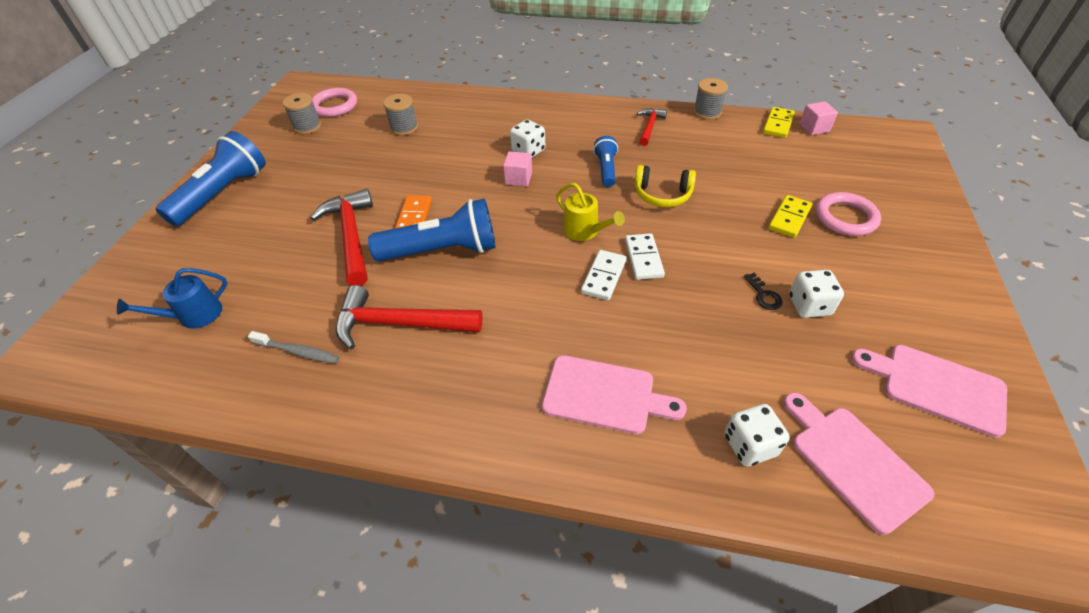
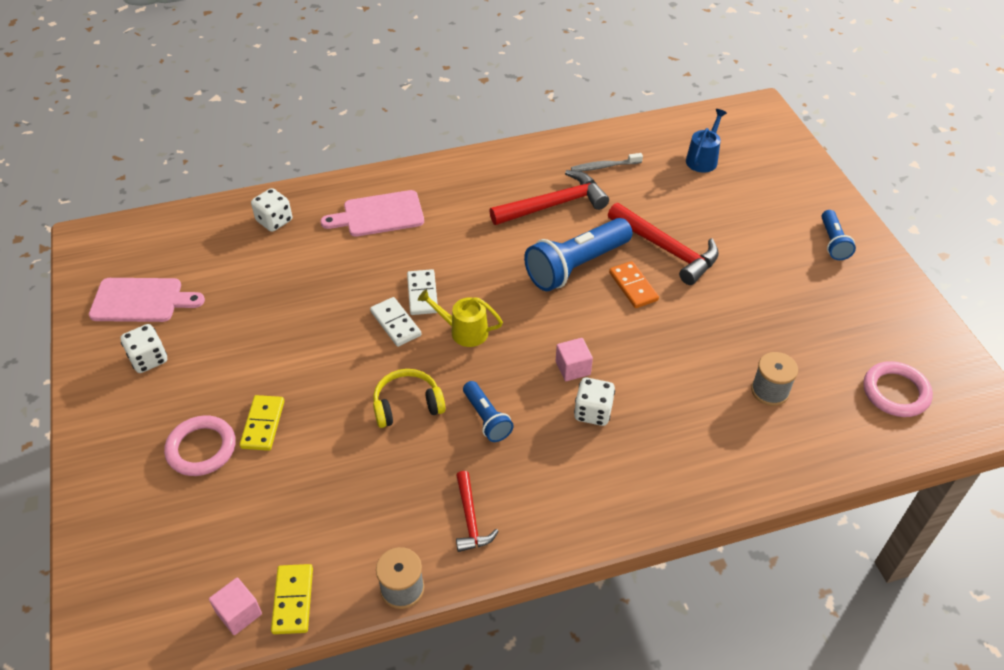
camera: 150 degrees right, 0 degrees up
(223, 194) = (833, 242): blue flashlight -> blue flashlight, size x0.54
(307, 126) = (878, 348): grey spool -> none
(764, 295) = (279, 327): black key -> none
(809, 306) = (238, 331): white dice -> white dice (148, 359)
(853, 462) = (207, 235): pink cutting board -> none

